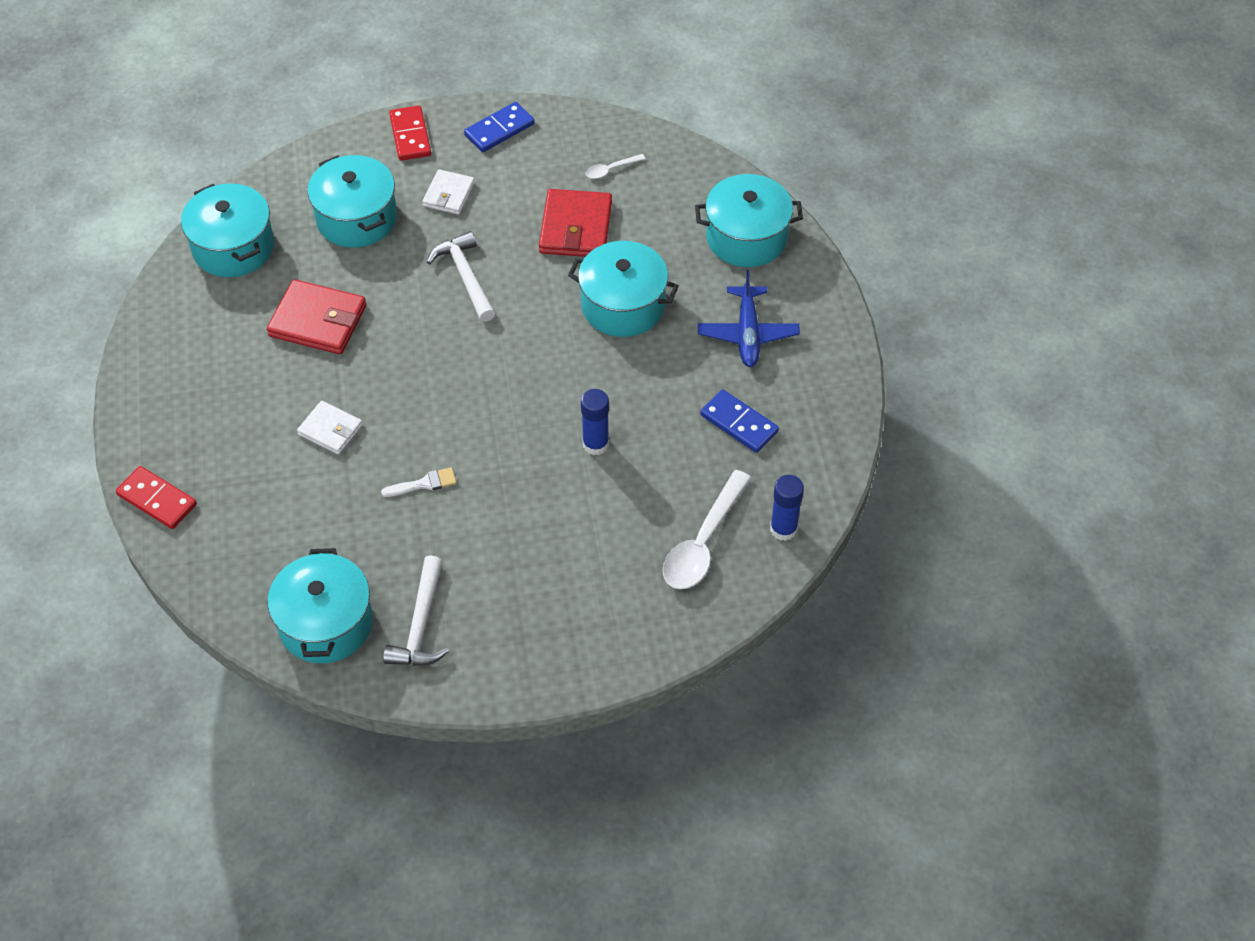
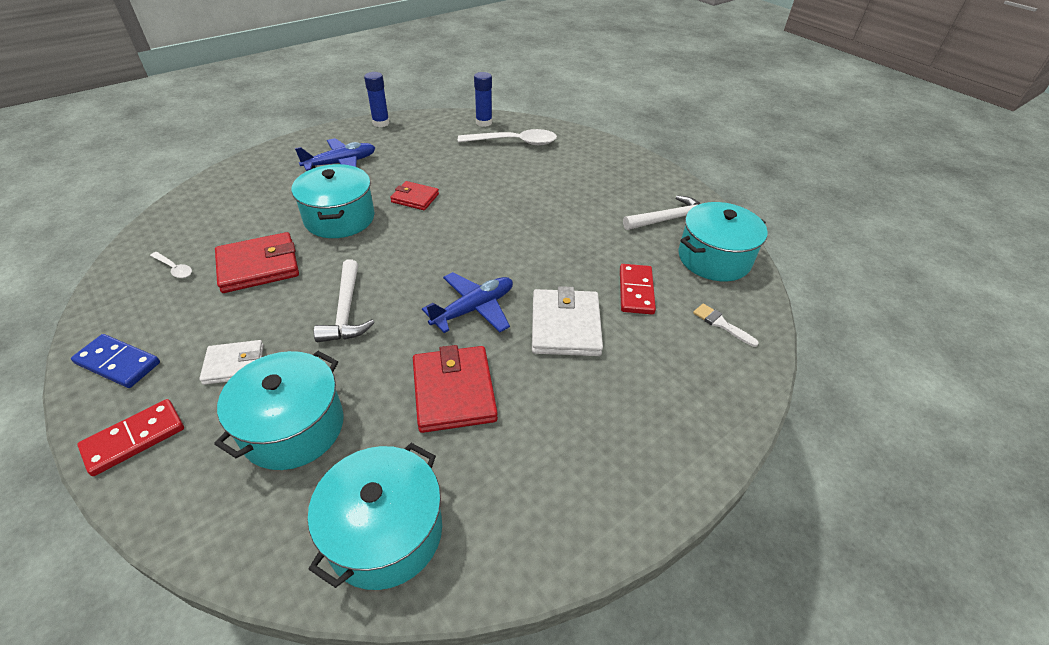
camera: 120 degrees left, 10 degrees down
(157, 500) = (730, 408): red domino -> red domino (636, 291)
(330, 430) = (565, 326): white wallet -> white wallet, size x1.64
(402, 369) = (474, 309): none -> blue plane
(424, 484) = (569, 256): white brush -> white brush (721, 324)
(465, 276) = (346, 311): white hammer -> white hammer turned 45 degrees counterclockwise
(595, 444) = (475, 195): blue glue stick -> blue glue stick (381, 123)
(624, 383) = (415, 198): none -> red wallet
(739, 423) = (419, 150): blue domino -> none
(746, 237) = (244, 184): turquoise pot -> none

